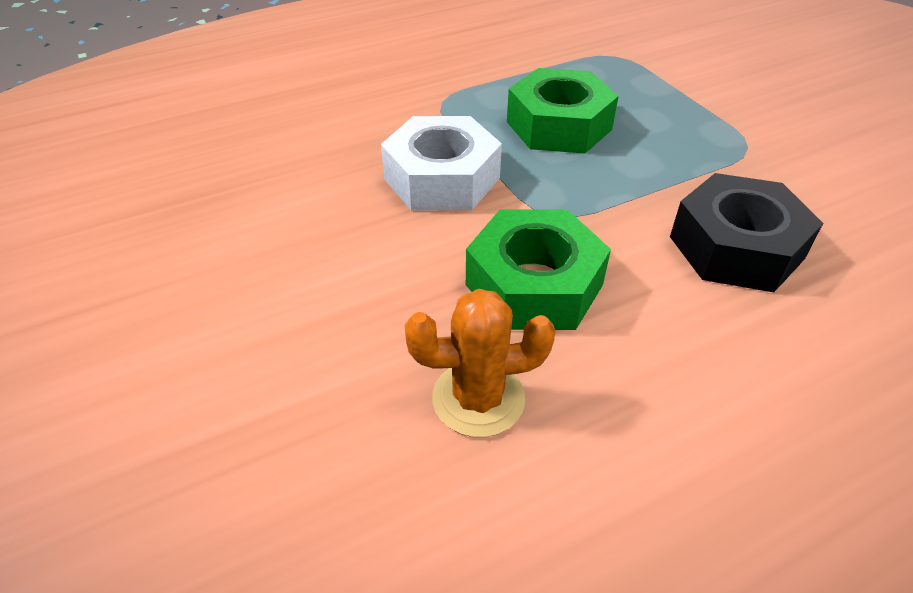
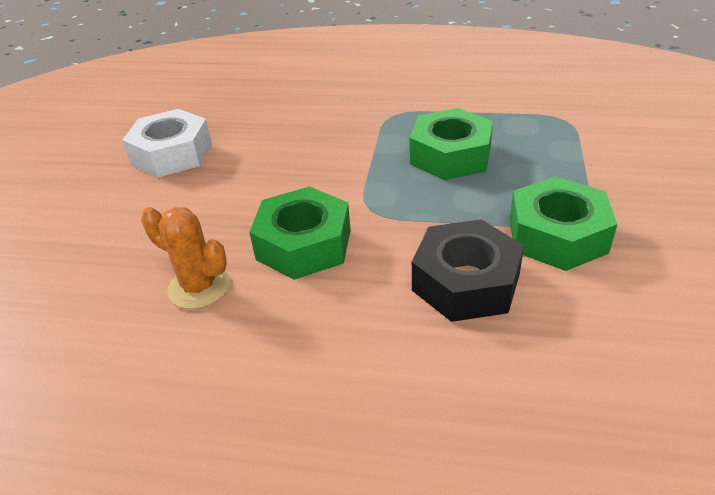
camera: 40 degrees right, 5 degrees down
(442, 178) = (331, 162): white nut -> white nut (172, 154)
(747, 168) = (557, 235): none -> green nut

